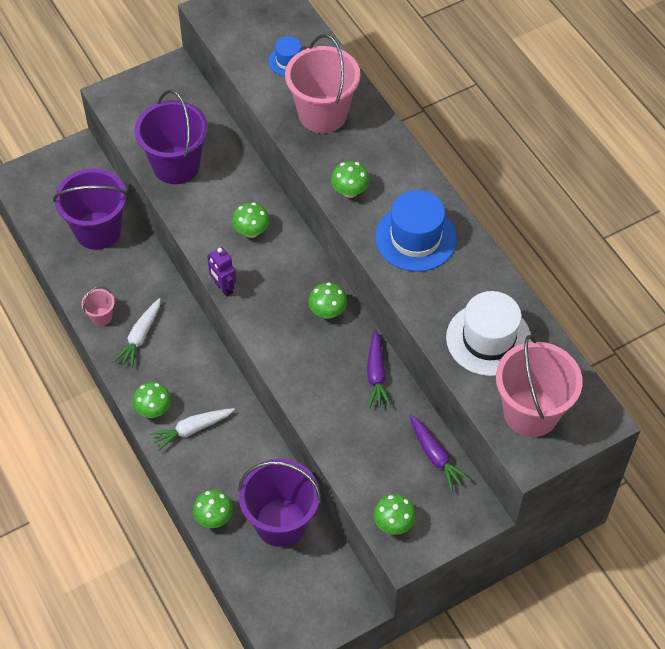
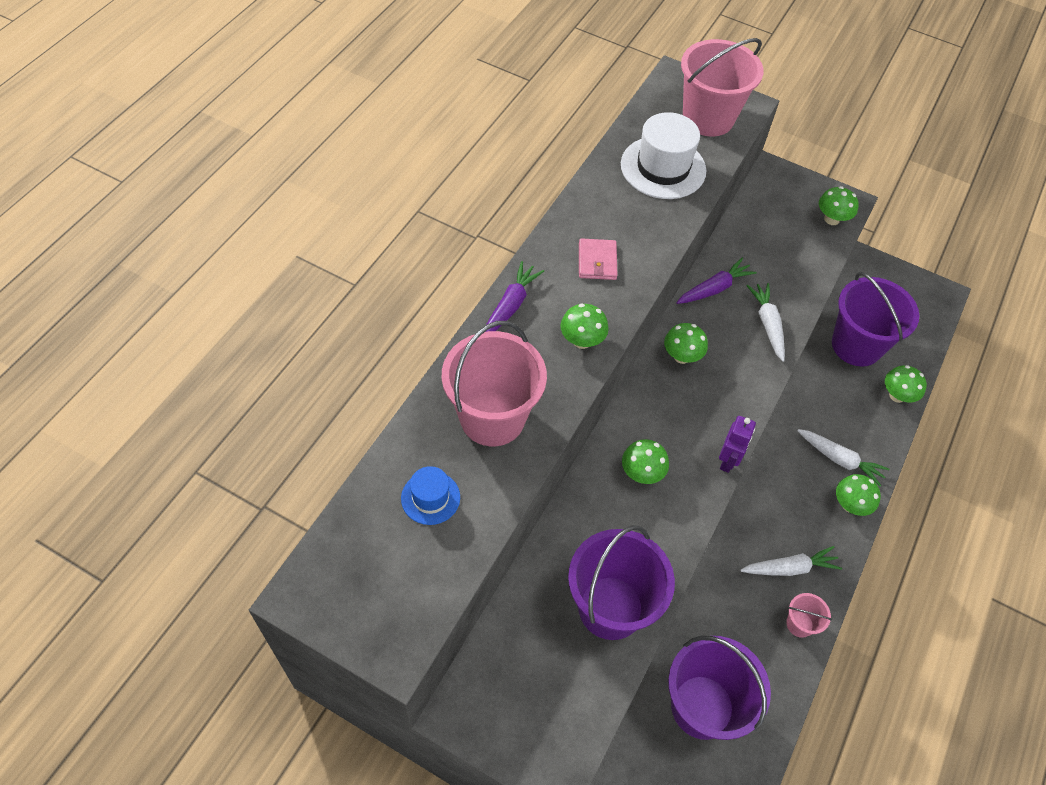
camera: 125 degrees left, 0 degrees up
(317, 391) = (767, 324): none -> white carrot
(415, 238) = (597, 261): blue hat -> pink wallet
(435, 456) = (752, 217): purple carrot -> purple carrot (510, 306)

